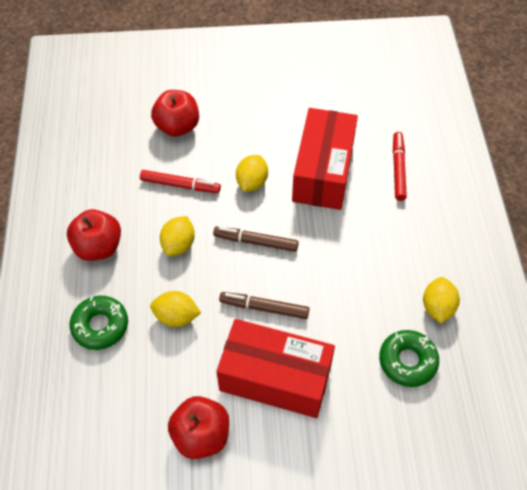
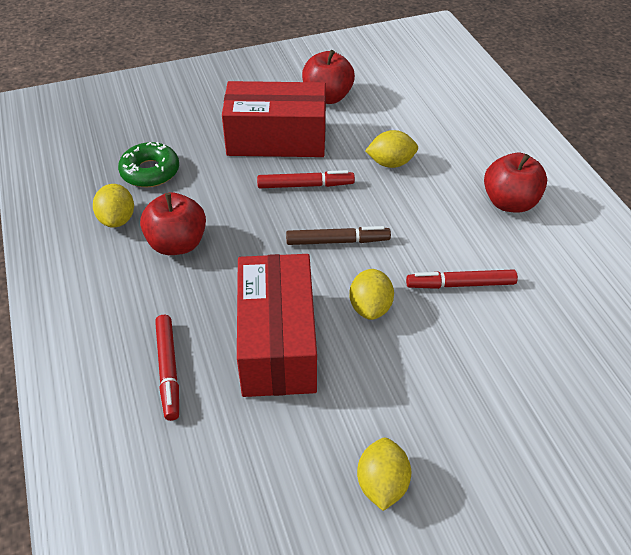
camera: 165 degrees right, 10 degrees down
(100, 326) = (459, 144): green donut -> none
(177, 126) = (513, 364): red apple -> red apple (177, 244)
(178, 244) = (424, 222): yellow lemon -> yellow lemon (382, 484)
(264, 308) = (305, 185): brown marker -> red marker

